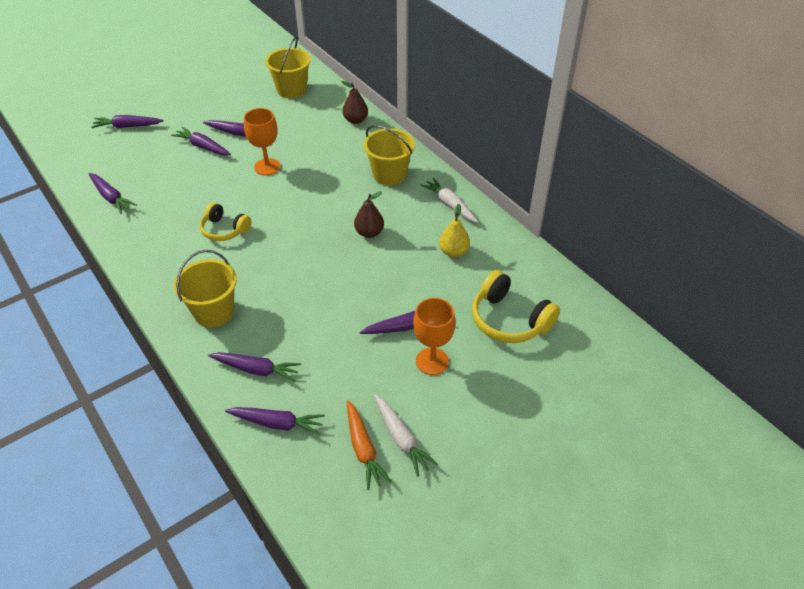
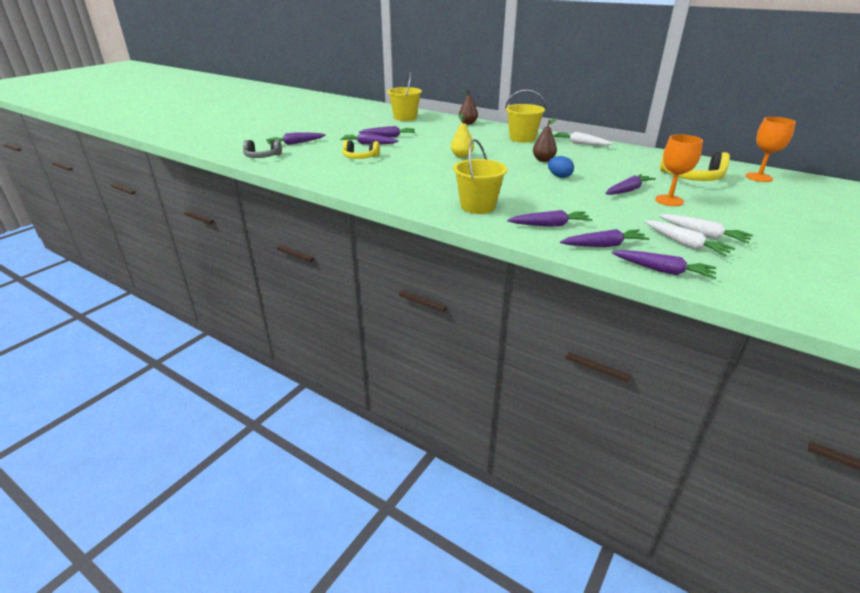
camera: 20 degrees left, 15 degrees down
(75, 149) = (262, 157): none -> grey headphones
(111, 197) = (321, 172): purple carrot -> purple carrot (663, 271)
(224, 230) = (434, 173): yellow headphones -> yellow headphones (360, 157)
(267, 167) = (430, 146): orange goblet -> orange goblet (758, 177)
(354, 275) = (559, 176): none -> blue egg
(363, 449) = (685, 244): orange carrot -> white carrot
(453, 252) = (611, 159): yellow pear -> yellow pear (462, 156)

